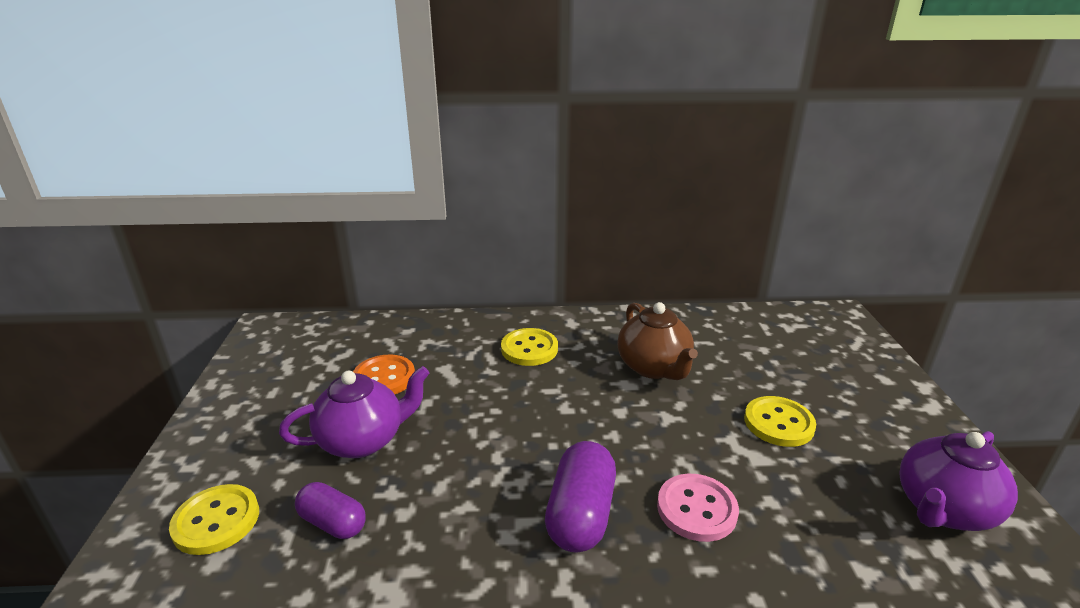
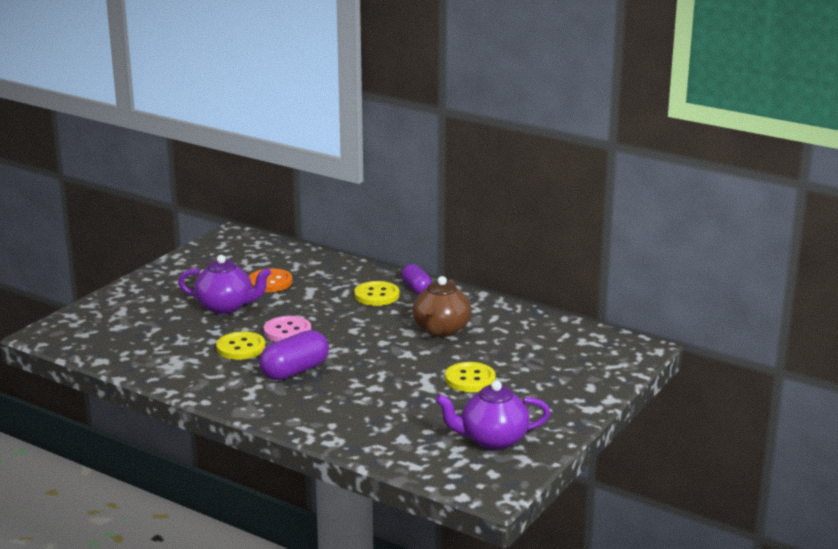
camera: 35 degrees right, 5 degrees down
(216, 521) = (129, 314): yellow button -> yellow button (241, 348)
(333, 523) = (177, 332): purple capsule -> purple capsule (416, 288)
(696, 509) = (356, 390): pink button -> pink button (287, 331)

